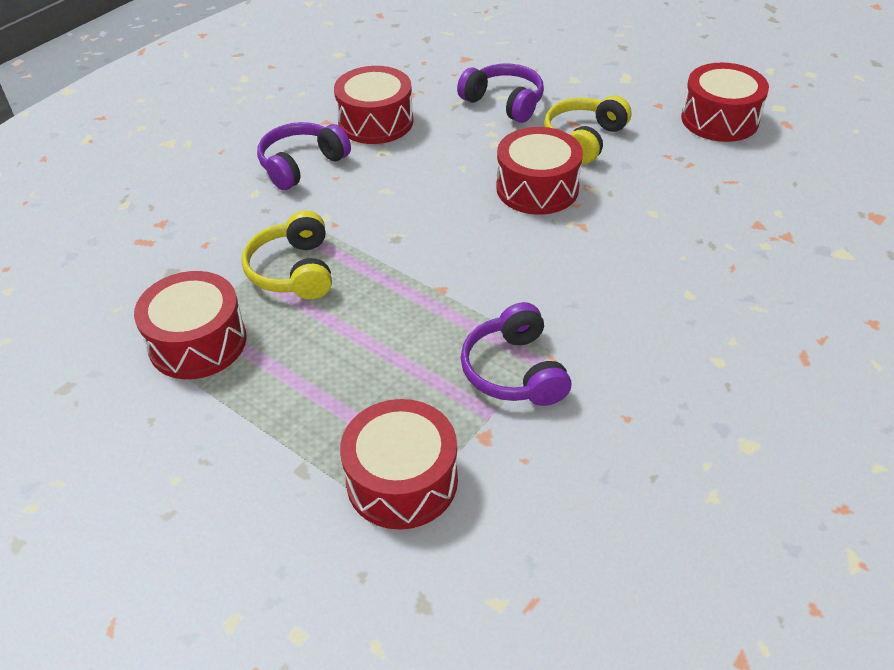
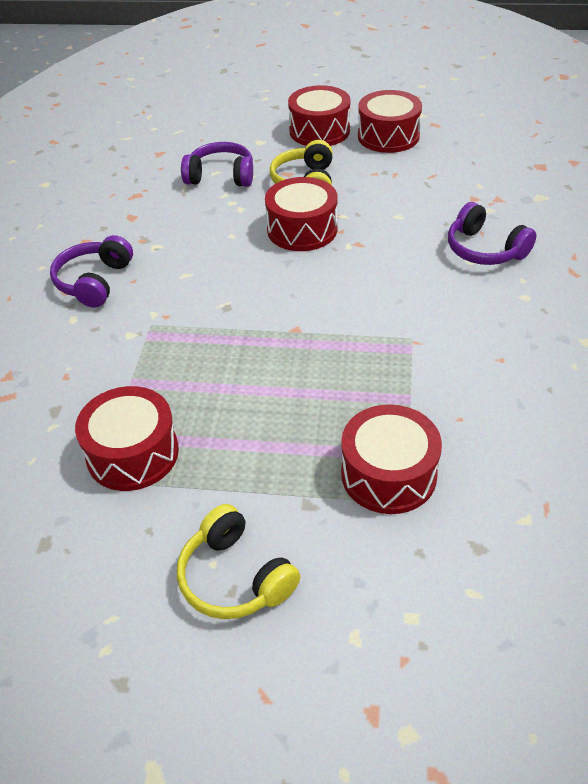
camera: 30 degrees left, 0 degrees up
(294, 271) = (164, 364): yellow headphones -> yellow headphones (235, 577)
(375, 122) = (128, 226): red drum -> red drum (319, 131)
(514, 371) = (400, 363): purple headphones -> purple headphones (484, 249)

